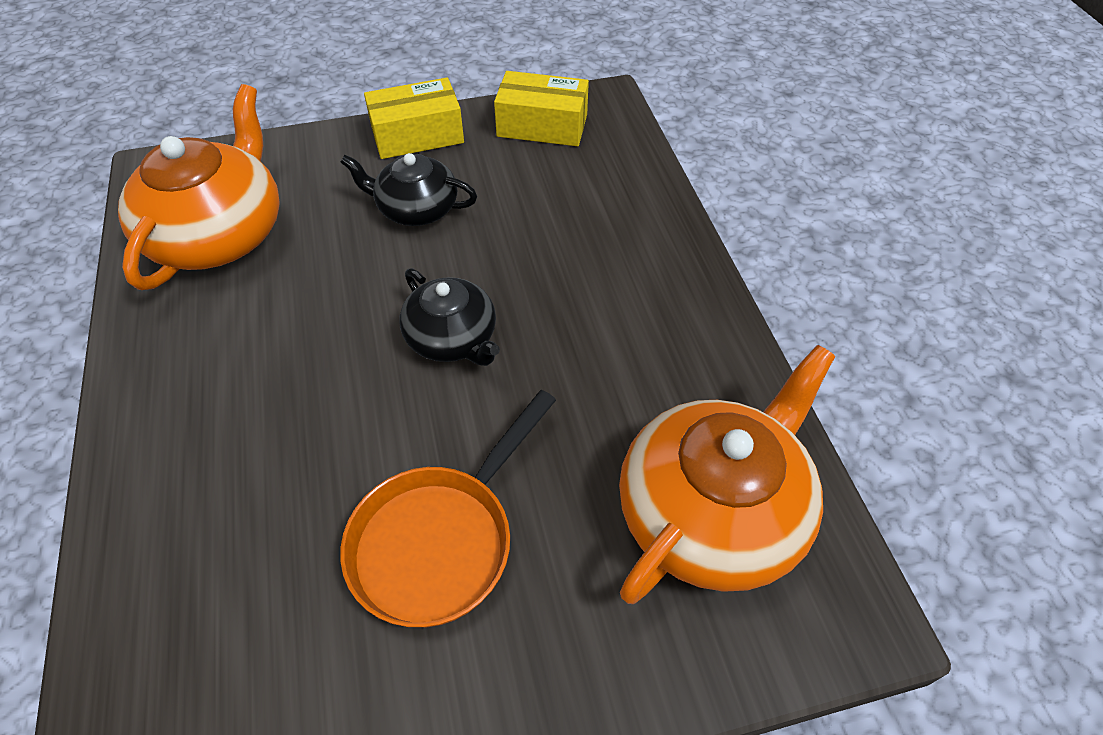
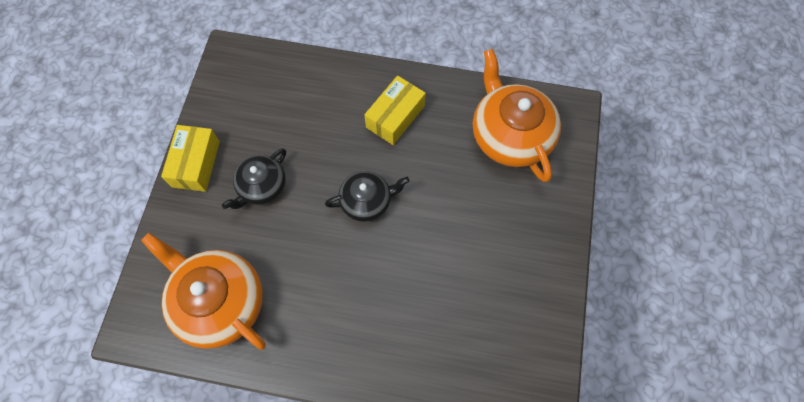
camera: 65 degrees left, 15 degrees up
(440, 540) = (477, 246): orange pan -> none
(542, 126) = (230, 94): yellow box -> yellow box (395, 117)

